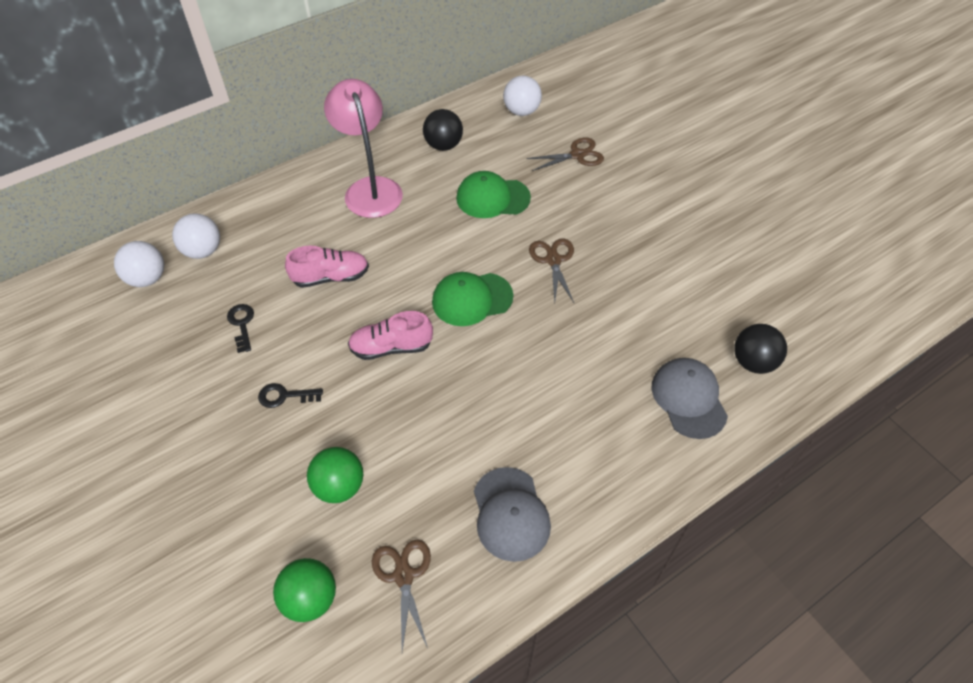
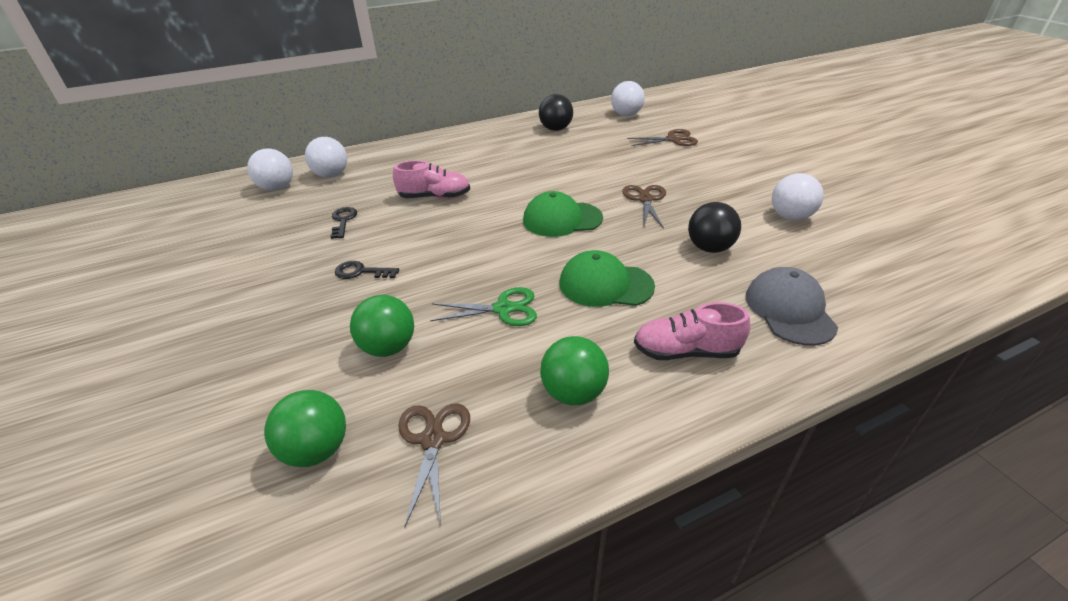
camera: 10 degrees right, 15 degrees down
(370, 188) = (486, 149): pink lamp -> none
(391, 347) = (476, 246): pink shoe -> pink shoe (686, 351)
(434, 428) = (503, 309): none -> green scissors
(492, 198) = (593, 159): green cap -> green cap (605, 284)
(510, 514) = (573, 392): grey cap -> green ball
(695, 273) = (790, 217): none -> white ball
(753, 362) = (862, 286): black ball -> black ball (709, 248)

